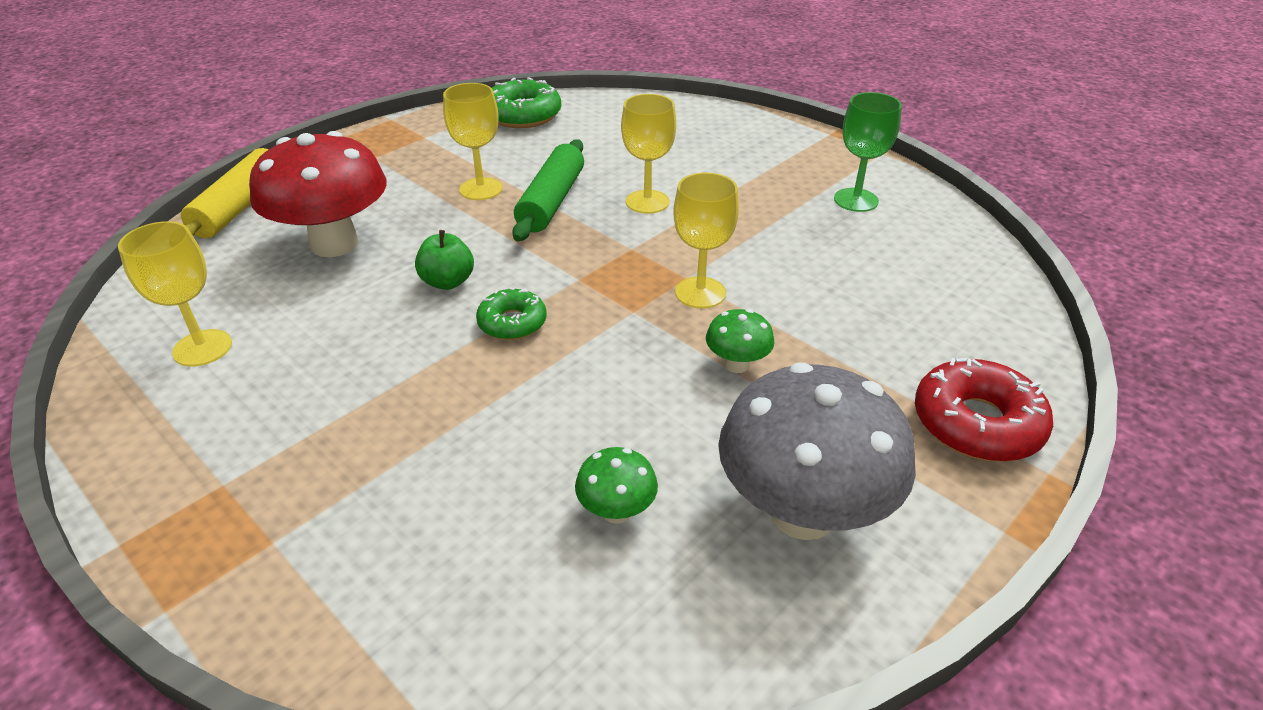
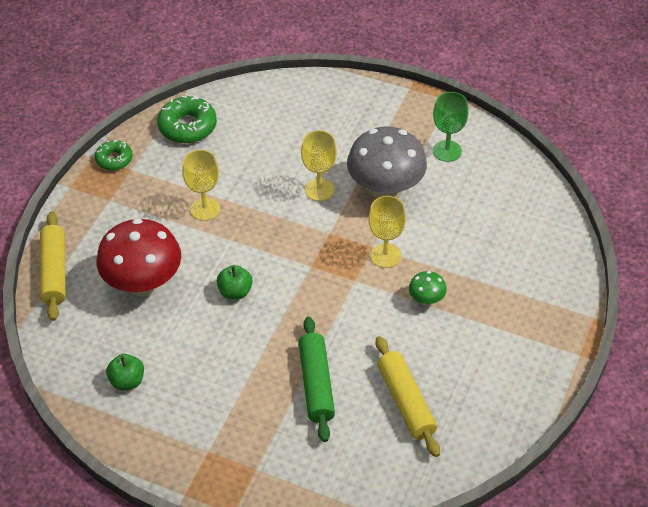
camera: 20 degrees left, 10 degrees up
(202, 348) = (127, 381): yellow goblet -> green apple
(512, 323) = (291, 309): green donut -> green donut (114, 159)
(551, 201) = (258, 207): green rolling pin -> green rolling pin (316, 384)
(616, 511) = (406, 401): green mushroom -> yellow rolling pin
(802, 512) = (489, 374): grey mushroom -> grey mushroom (385, 190)
(976, 423) = (555, 299): red donut -> none

